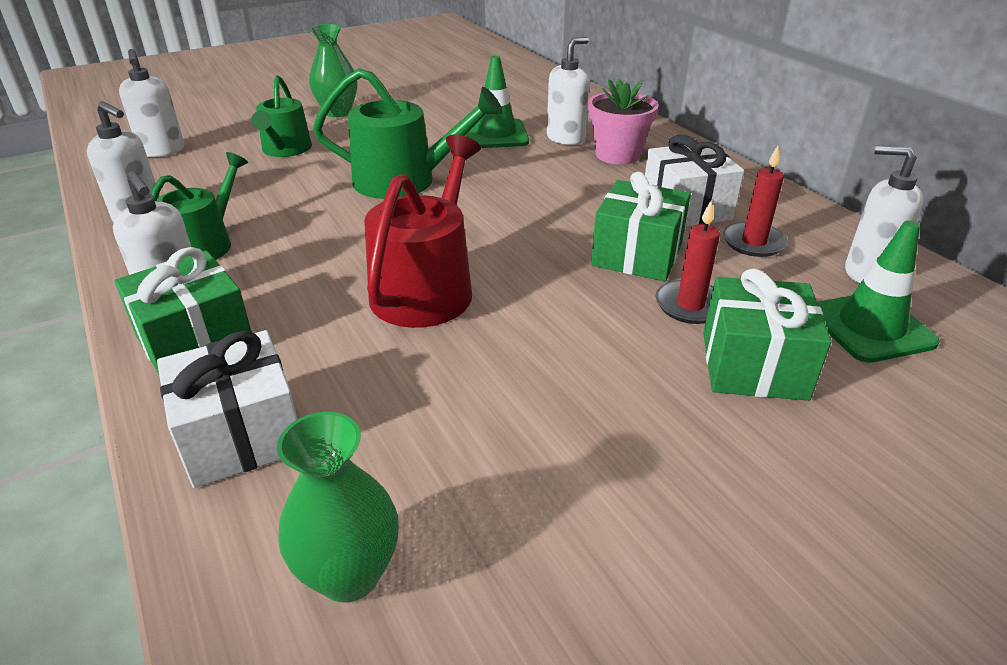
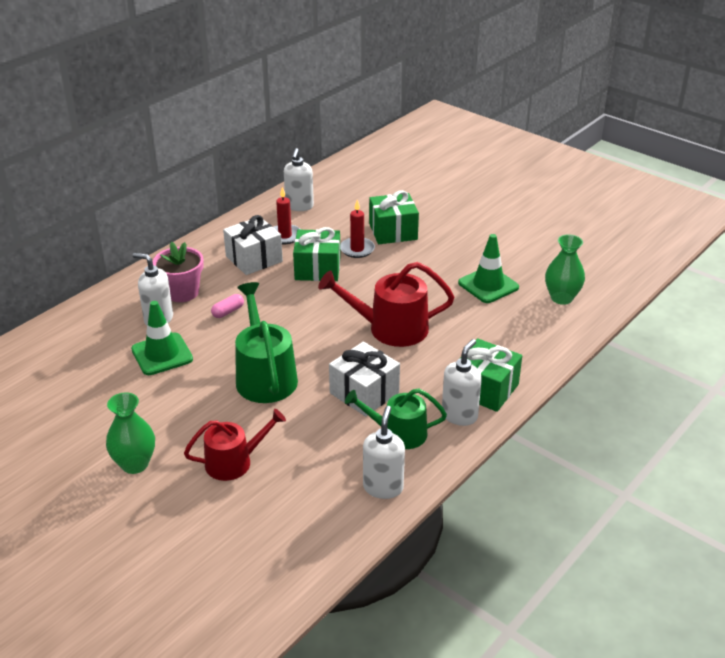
camera: 110 degrees left, 0 degrees up
(162, 151) = (267, 544): white soap dispenser -> none
(241, 435) = (528, 346): white gift -> white gift (364, 393)
(285, 150) = (234, 462): green watering can -> red watering can
(557, 176) = (228, 311): none -> pink capsule
(870, 327) = (347, 206): green traffic cone -> green traffic cone (488, 285)

